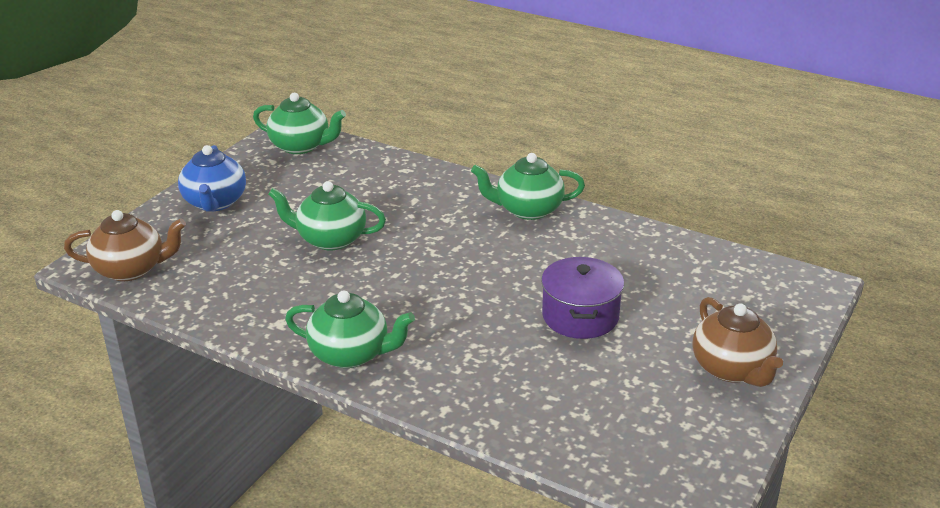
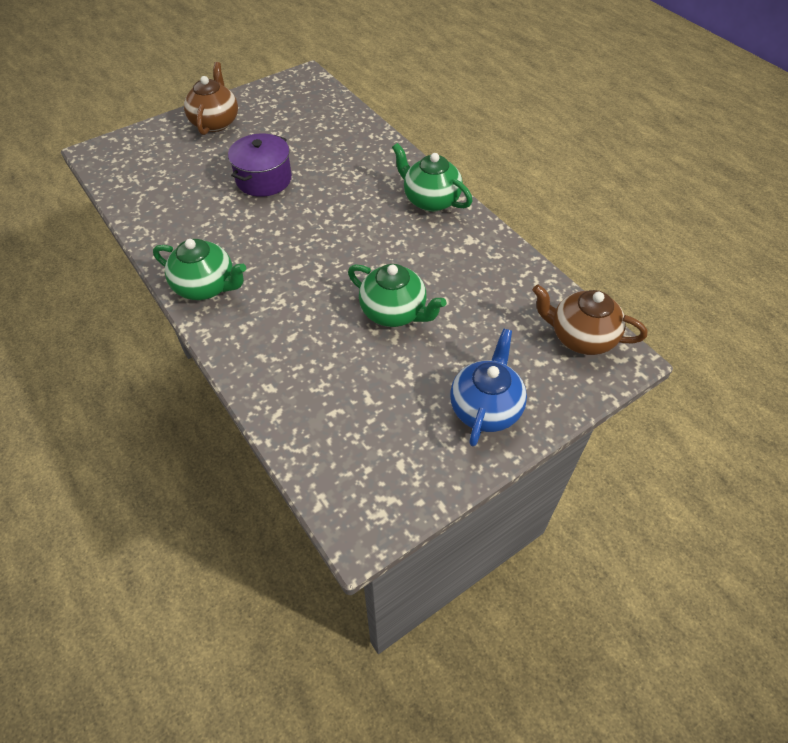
camera: 155 degrees left, 20 degrees up
(301, 146) = (355, 483): green teapot -> none

